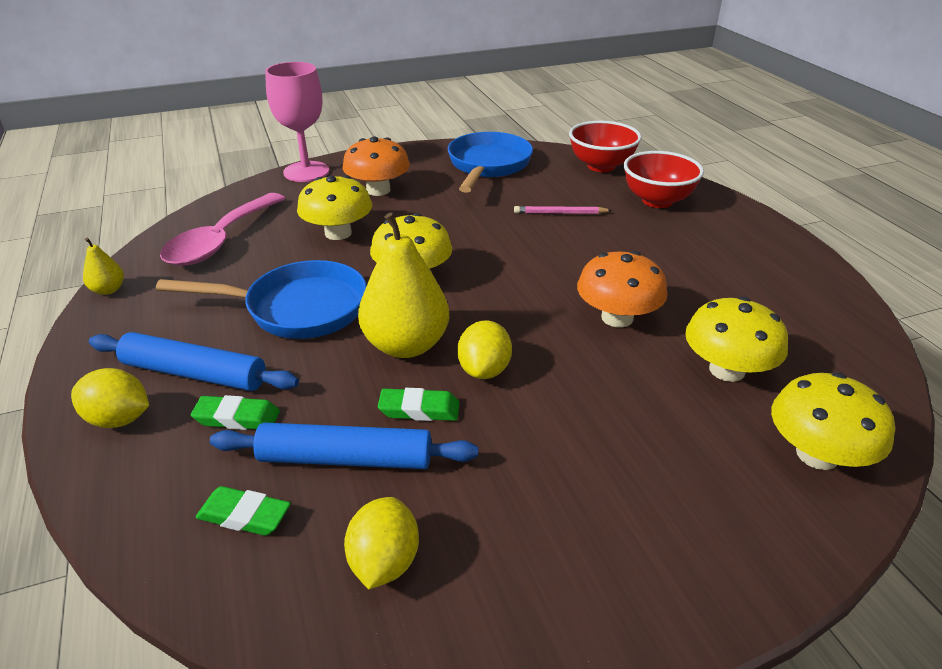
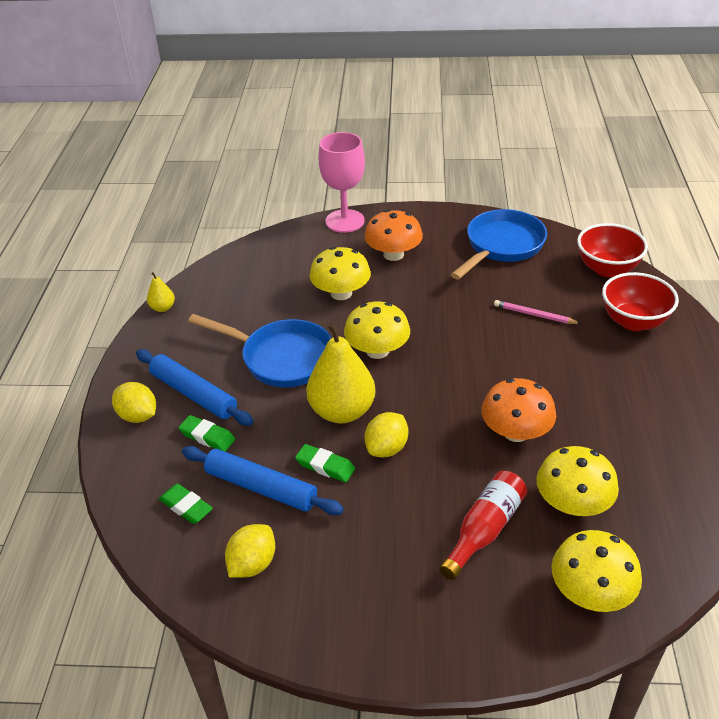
camera: 25 degrees right, 5 degrees up
(220, 241) = (252, 280): pink spoon -> none
(655, 425) = (484, 530): none -> red bottle

